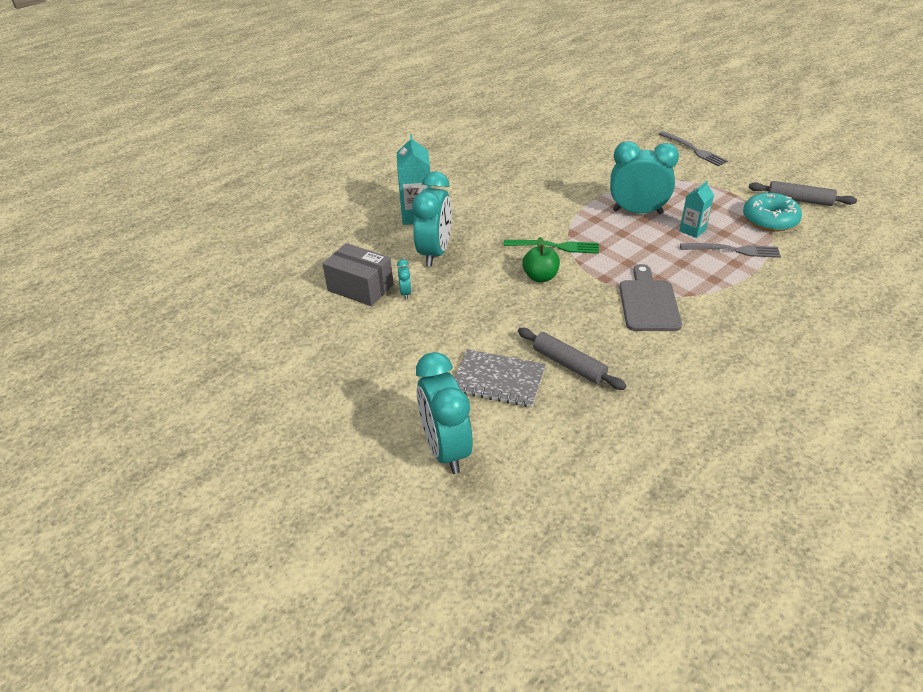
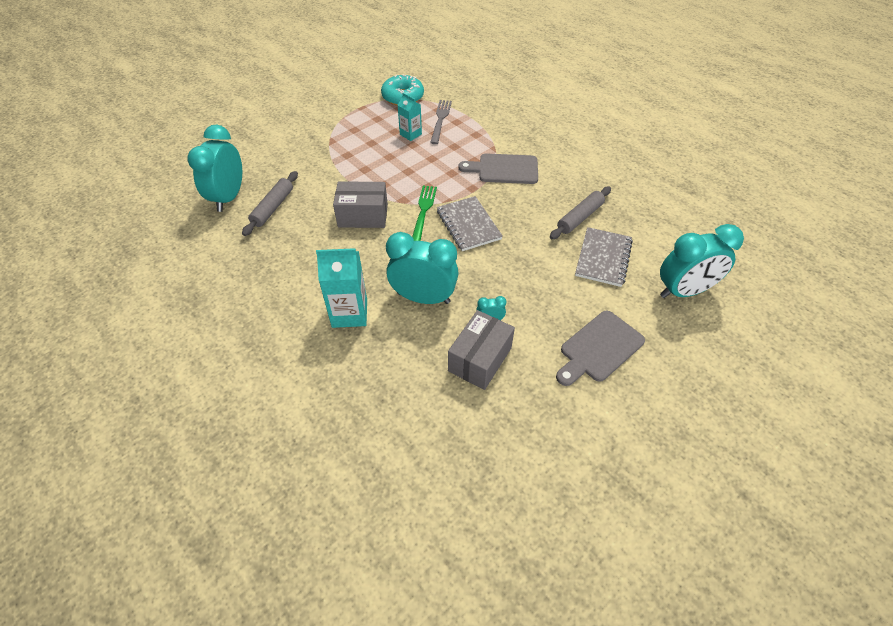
camera: 90 degrees left, 10 degrees up
(365, 366) = (599, 348): none -> grey cutting board
(540, 277) = (468, 225): green apple -> grey notebook
(543, 211) = (363, 216): none -> grey box
(637, 212) = (377, 159): turquoise clock -> turquoise clock (229, 197)
(693, 150) = (283, 114): grey fork -> none
(799, 200) = (379, 79): grey rolling pin -> grey rolling pin (273, 208)

